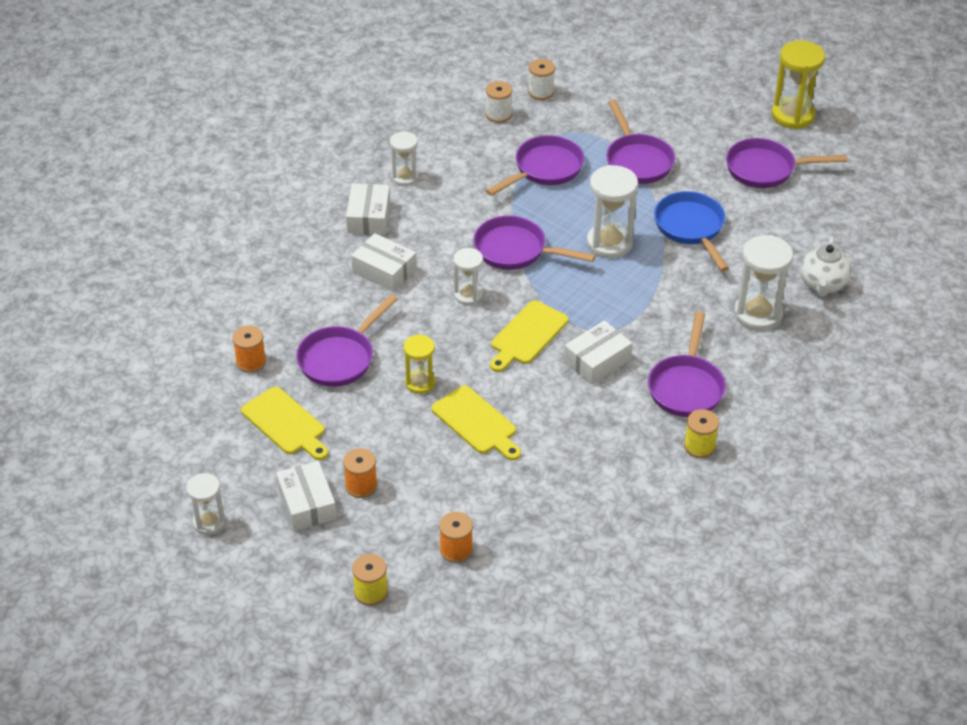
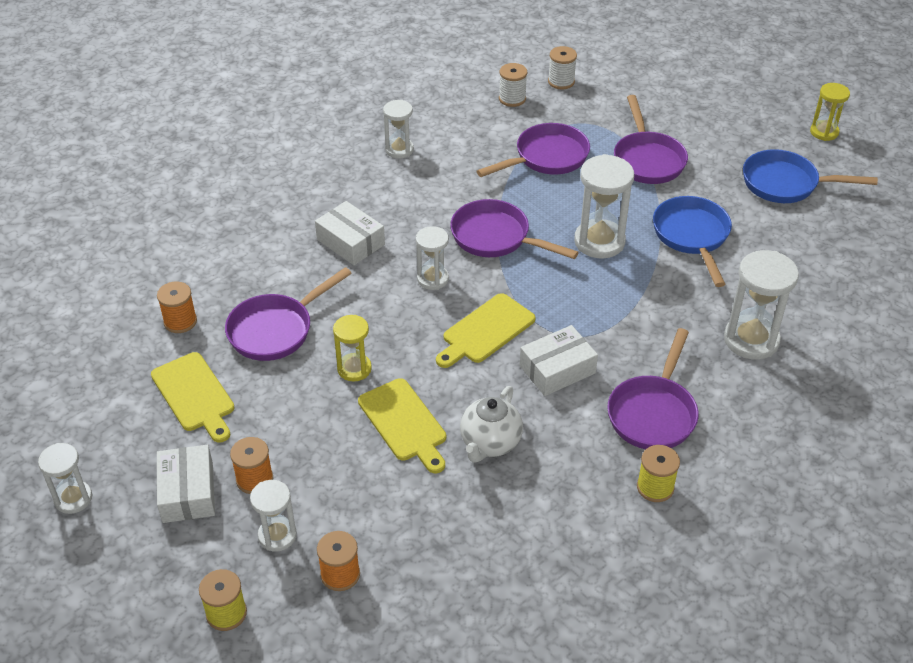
camera: 10 degrees right, 0 degrees up
(369, 217) = (350, 185): white box -> none
(394, 527) = (277, 535): none -> white hourglass
(766, 169) = (786, 184): purple pan -> blue pan
(793, 115) = (824, 132): yellow hourglass -> yellow hourglass, size x0.61
(823, 284) = (831, 316): white teapot -> white teapot (490, 443)

